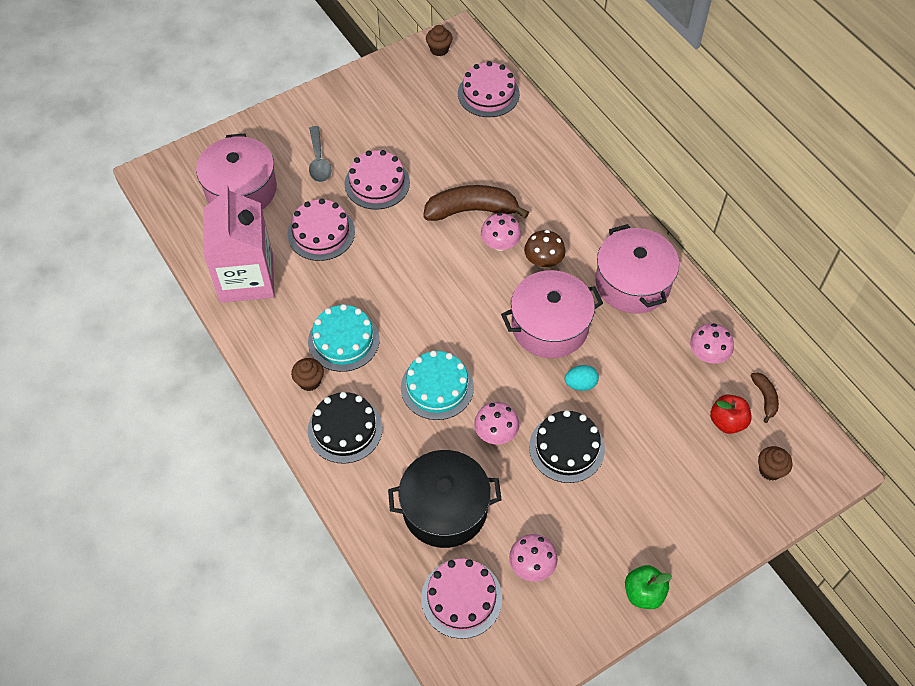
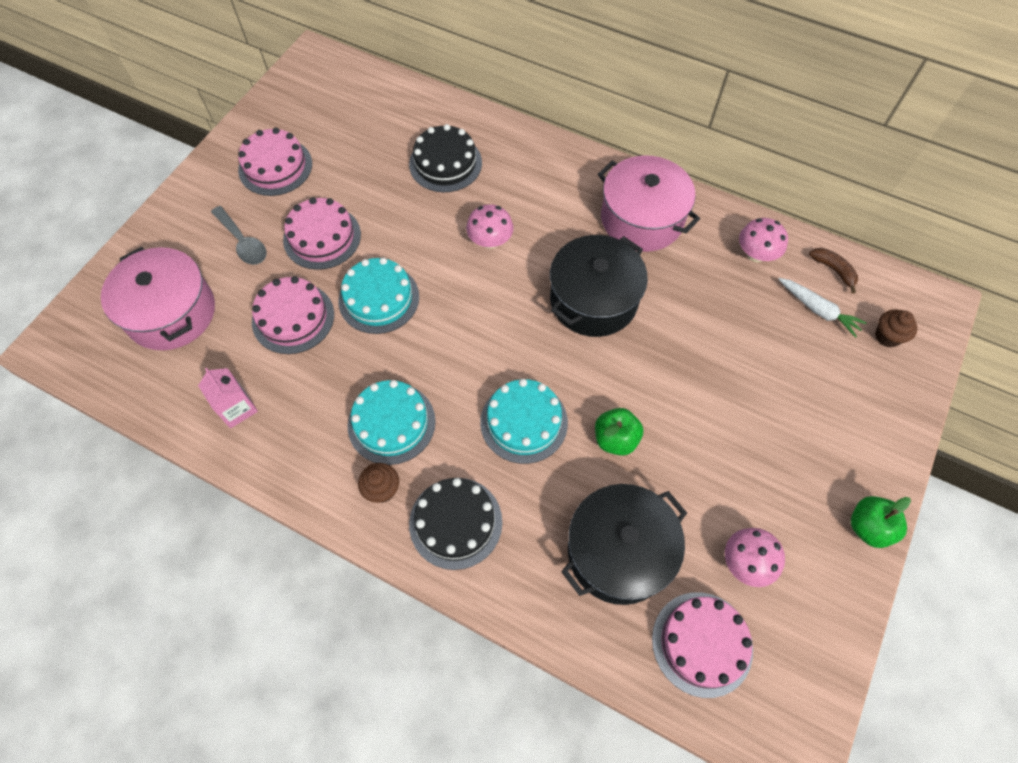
camera: 30 degrees left, 5 degrees up
(246, 278) = (237, 408): pink carton -> pink carton, size x0.45
(390, 248) = (379, 298): none -> turquoise cake
(439, 49) = (303, 76): brown cupcake -> none
(471, 210) = (439, 220): brown banana -> none
(488, 94) = (381, 99): pink cake -> pink cake (275, 167)
(496, 433) = (615, 439): pink mushroom -> green apple
(543, 261) = (544, 238): brown mushroom -> none
(549, 326) = (593, 300): pink pot -> black pot
(566, 448) = (694, 416): black cake -> black cake (445, 163)
(580, 384) = (662, 343): turquoise egg -> none
(727, 421) = (818, 310): red apple -> white carrot

